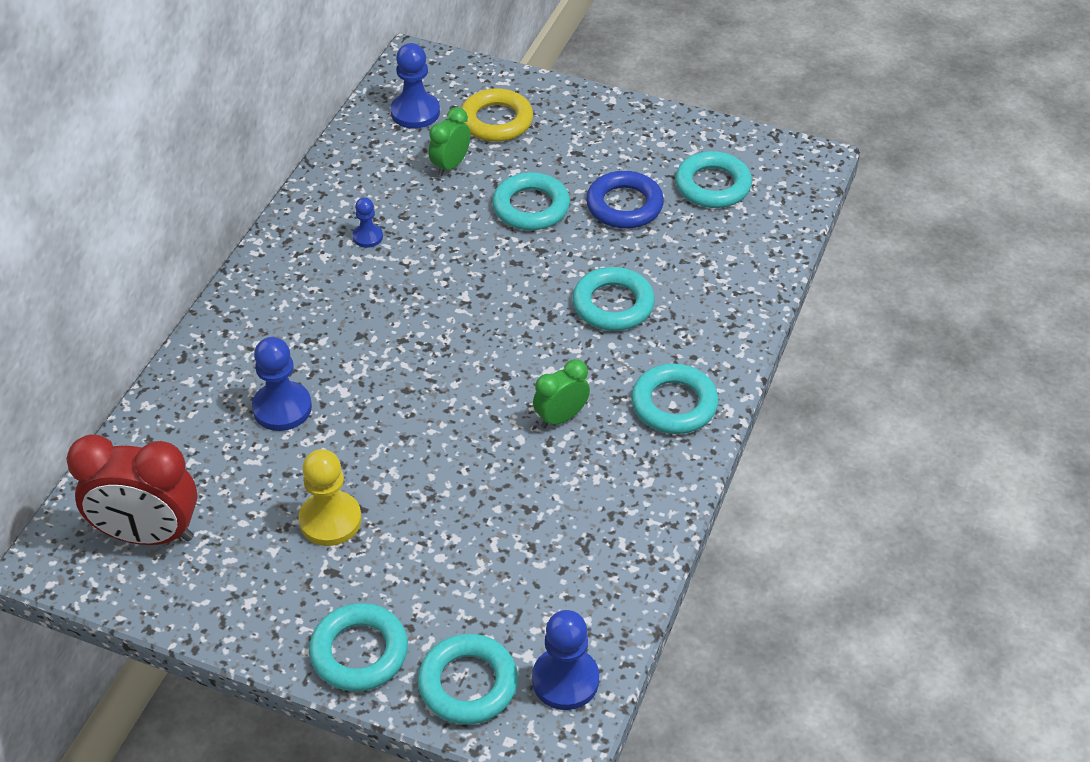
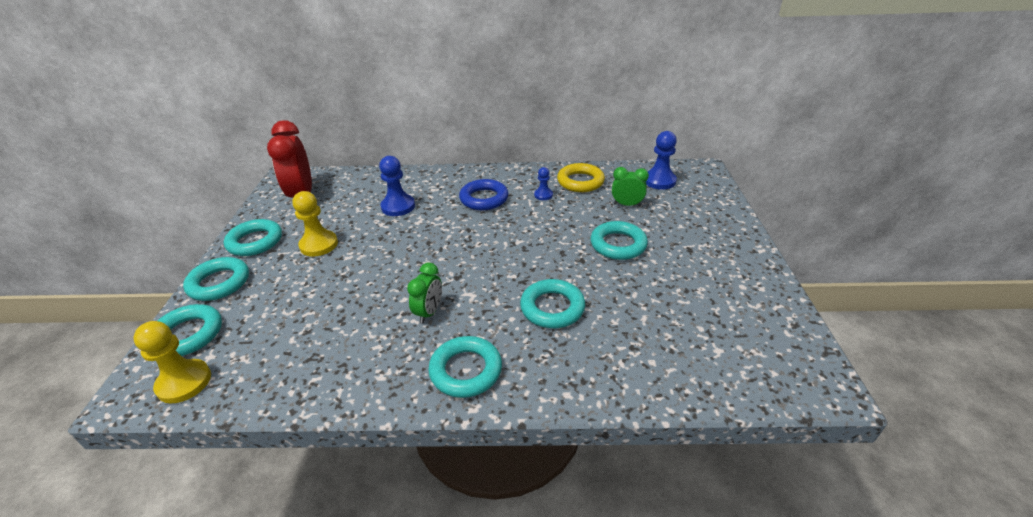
camera: 70 degrees right, 10 degrees down
(496, 121) = (683, 209): yellow ring -> yellow ring (580, 182)
(561, 417) = (429, 312): green clock -> green clock turned 75 degrees clockwise
(565, 680) = (184, 382): blue pawn -> yellow pawn
(624, 205) = (658, 286): blue ring -> blue ring (484, 199)
(712, 185) = (725, 328): turquoise ring -> turquoise ring (255, 242)

